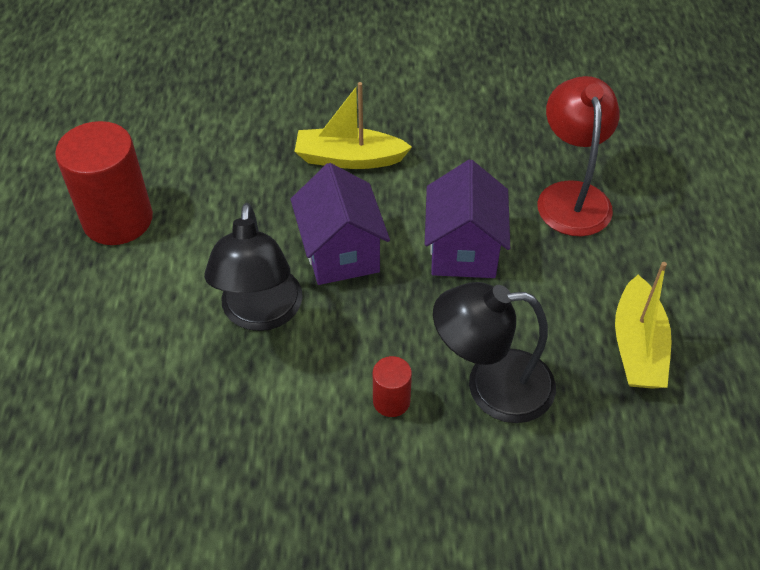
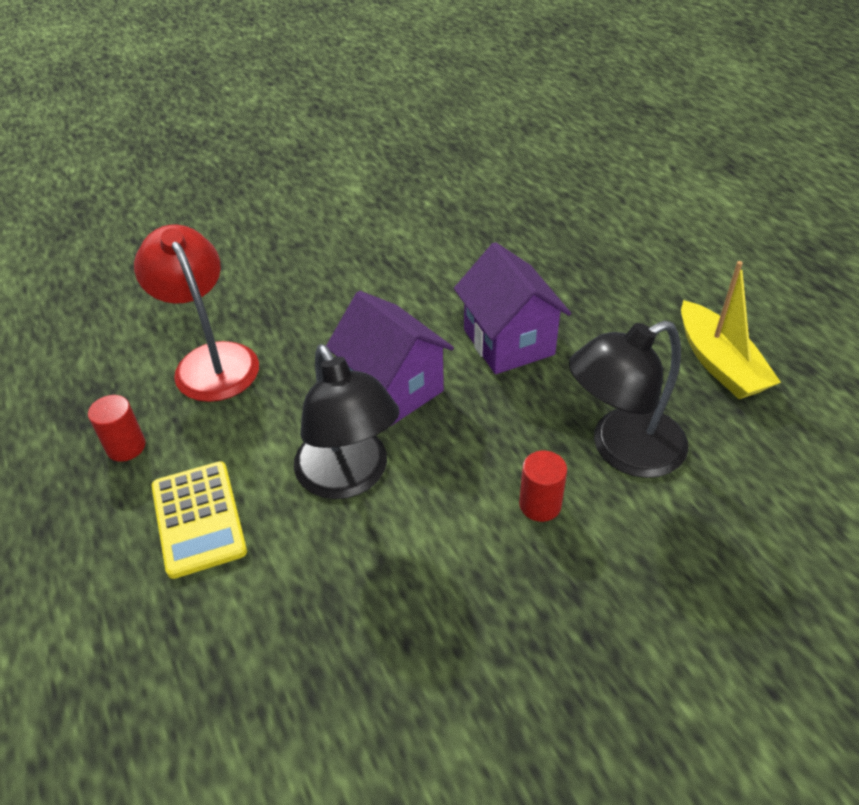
camera: 25 degrees left, 5 degrees down
(118, 220) = (126, 447): red cylinder -> red cylinder, size x0.46
(136, 299) = (199, 519): none -> yellow calculator
(349, 159) = (341, 302): yellow boat -> none
(571, 196) = (570, 262): red lamp -> red lamp (211, 360)

